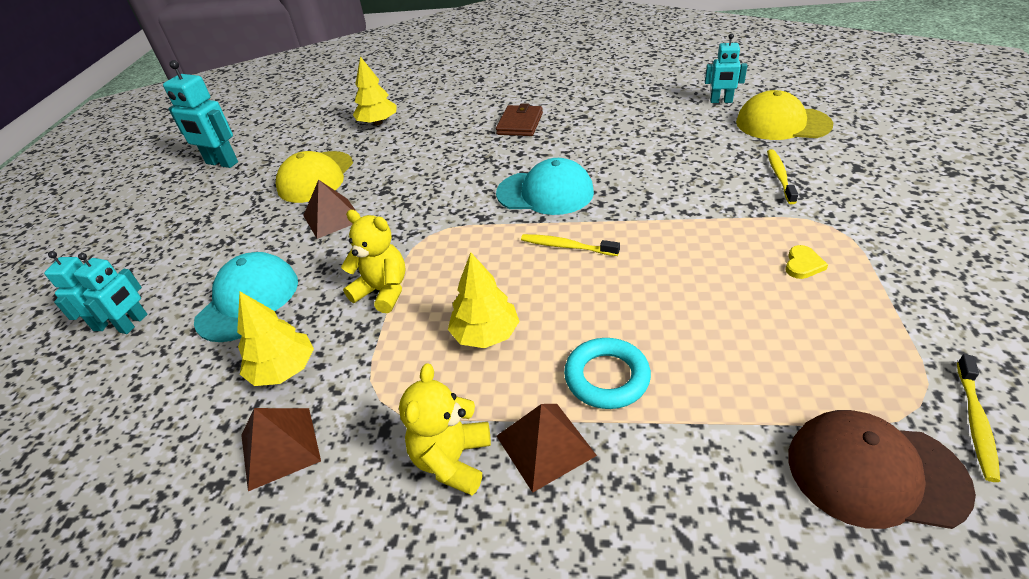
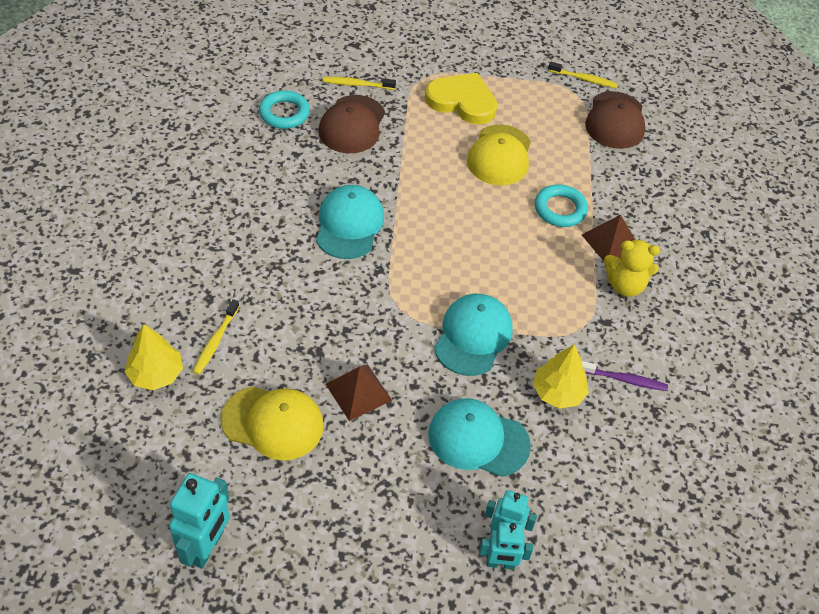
camera: 100 degrees left, 10 degrees up
(280, 447) = (624, 379): brown pyramid -> purple toothbrush
(383, 291) = (473, 336): yellow teddy bear -> turquoise cap
(486, 334) = (522, 269): yellow tree -> none
(520, 124) = (211, 236): brown wallet -> none
(566, 246) = (428, 217): yellow toothbrush -> yellow toothbrush (215, 341)
(701, 137) = (284, 113): none -> turquoise ring
(704, 180) = (352, 125): none -> brown cap
(721, 101) = (221, 87): turquoise robot -> none
(782, 123) = (276, 62): yellow cap -> yellow cap (500, 155)
(803, 264) = (462, 101): yellow heart -> yellow heart, size x2.46

